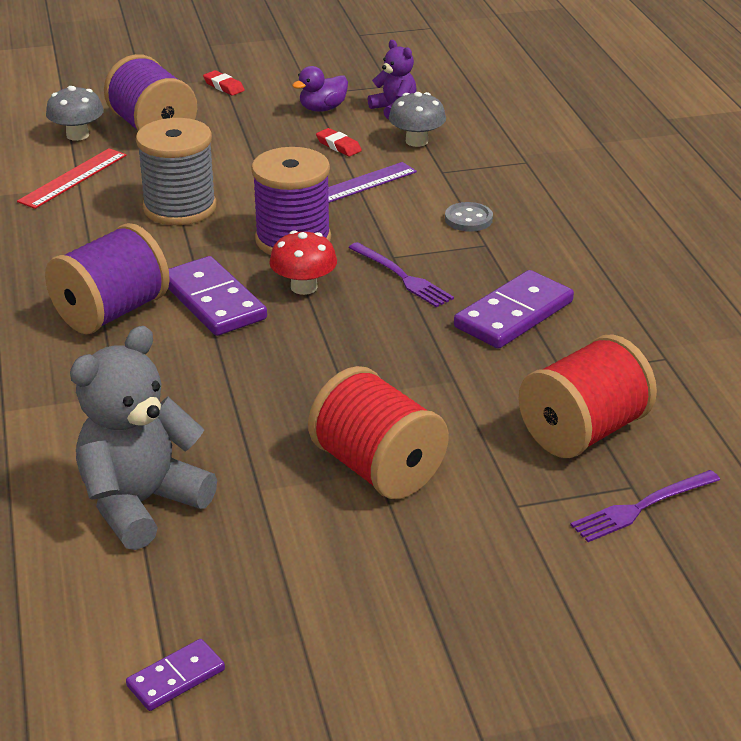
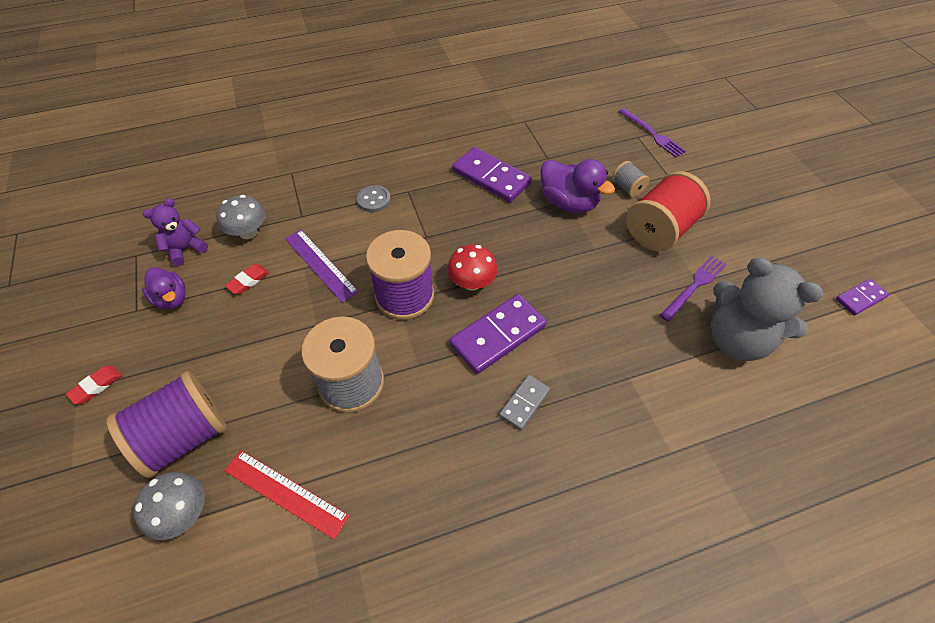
camera: 95 degrees left, 20 degrees up
(112, 312) = (524, 403): purple spool -> grey domino
(176, 678) = (860, 298): purple domino -> purple domino turned 75 degrees counterclockwise
(401, 276) = (452, 230): purple fork -> purple fork (694, 286)
(451, 382) = (568, 203): none -> purple duck
(484, 450) = (627, 188): none -> grey spool
(583, 432) = (599, 151): red spool -> none

